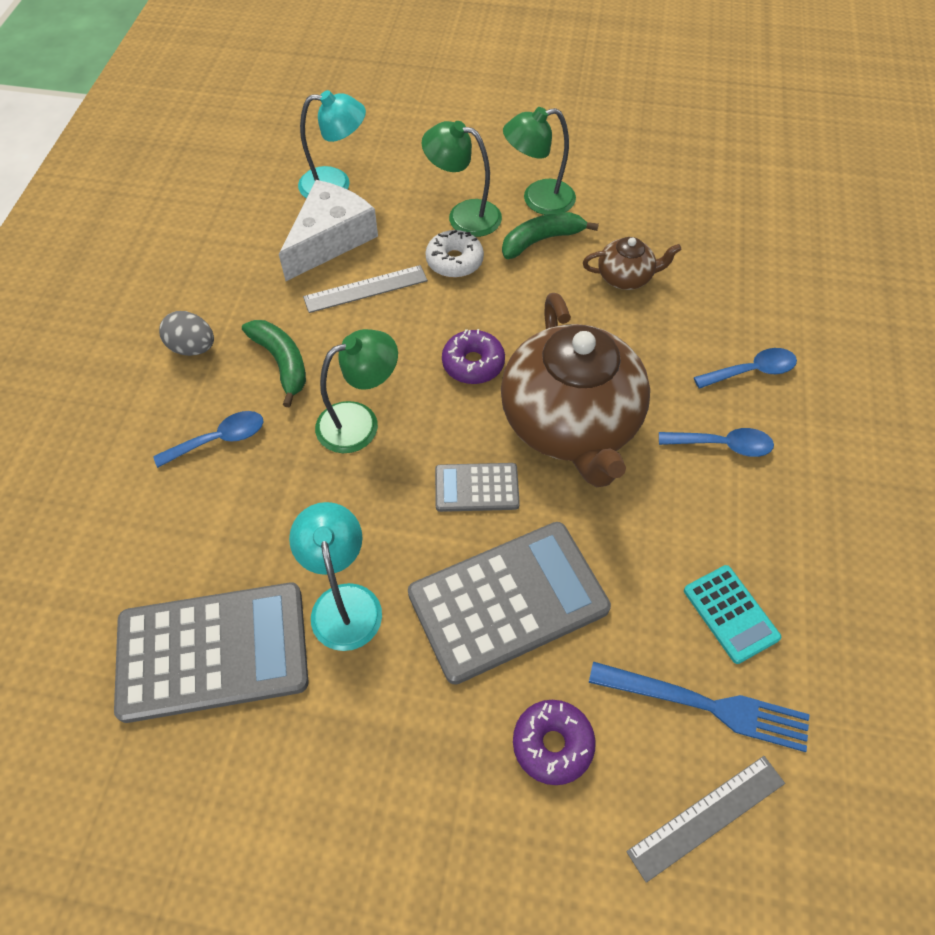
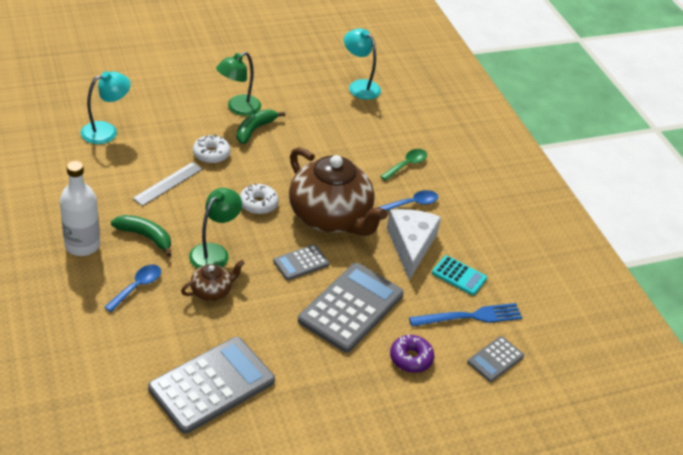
camera: 35 degrees left, 15 degrees down
(193, 348) = (82, 245): grey egg -> white bottle
(330, 239) = (126, 162): white cheese -> white cheese (411, 245)
(344, 602) = (266, 338): turquoise lamp -> turquoise lamp (359, 86)
(463, 215) = (200, 128): green lamp -> none
(473, 363) = (258, 204): purple donut -> white donut
(626, 277) = (314, 137): brown teapot -> brown teapot (212, 291)
(707, 817) = (495, 359): grey ruler -> grey calculator
(751, 371) = (406, 165): blue spoon -> green spoon

